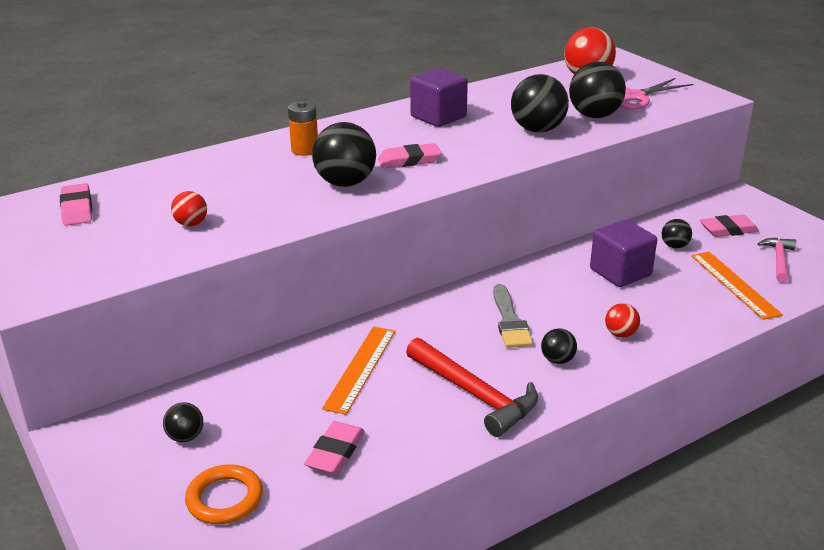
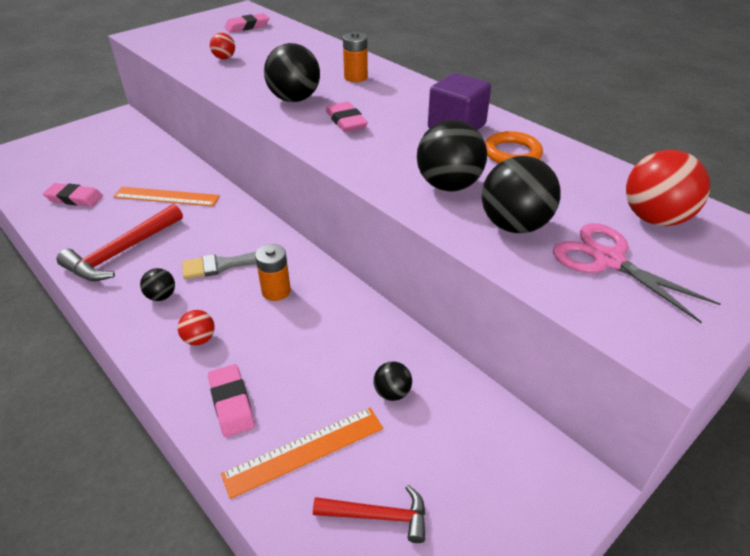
camera: 80 degrees right, 10 degrees up
(185, 437) = (107, 146): black ball -> none
(225, 498) = (46, 167): orange ring -> orange ring (512, 153)
(555, 292) = (276, 291): none -> orange battery
(620, 272) = (321, 340): purple cube -> none
(728, 230) = (455, 458): pink eraser -> pink eraser (231, 403)
(779, 260) = (378, 516): pink hammer -> red hammer

